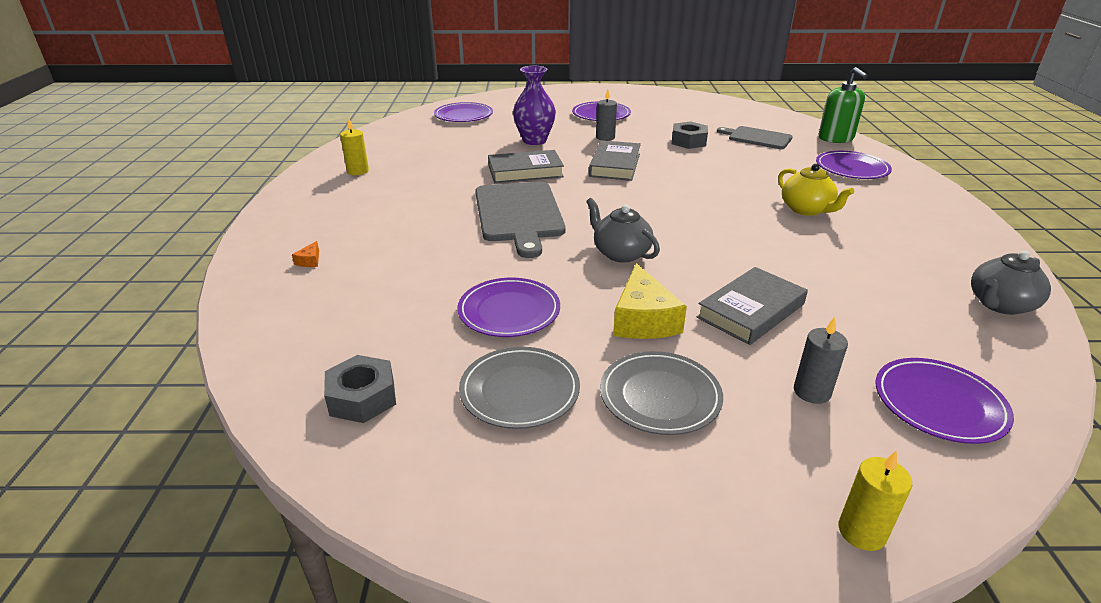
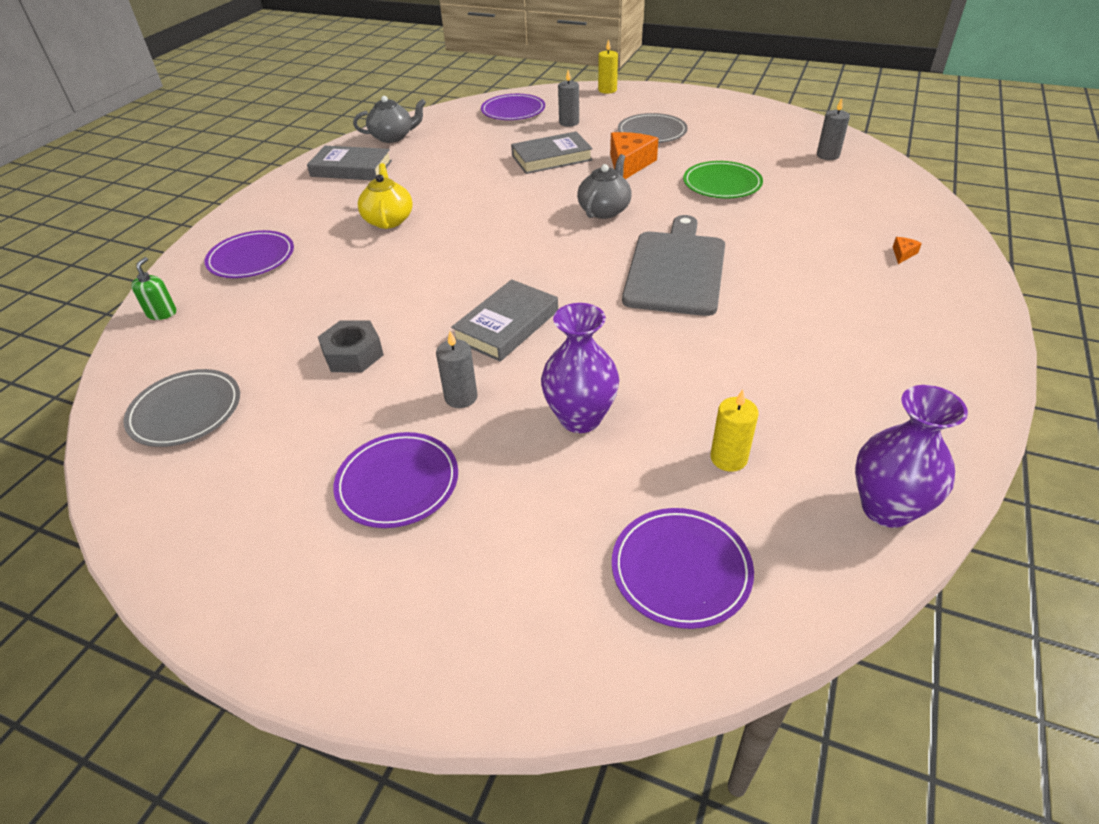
camera: 155 degrees left, 10 degrees up
(358, 171) = (891, 399): yellow candle -> yellow candle (728, 458)
(362, 398) = (827, 155): grey nut -> grey candle
(373, 139) = (886, 508): none -> purple vase
(509, 311) = (722, 184): purple plate -> green plate
(519, 391) = (731, 145): grey plate -> grey plate (185, 411)
(525, 171) = (635, 339): grey book -> grey book (351, 168)
(620, 253) = (604, 210): grey teapot -> grey teapot turned 135 degrees counterclockwise
(643, 319) = (628, 164): yellow cheese -> orange cheese
(757, 138) = (252, 339): grey cutting board -> none
(836, 138) = (162, 313): green soap dispenser -> green soap dispenser, size x0.56

